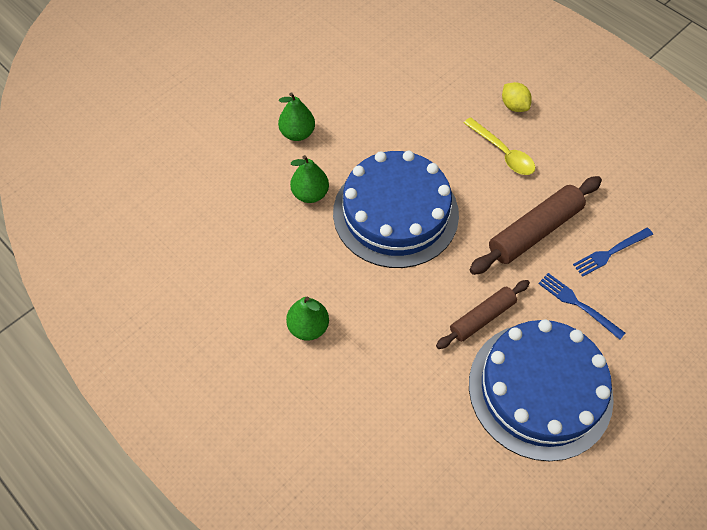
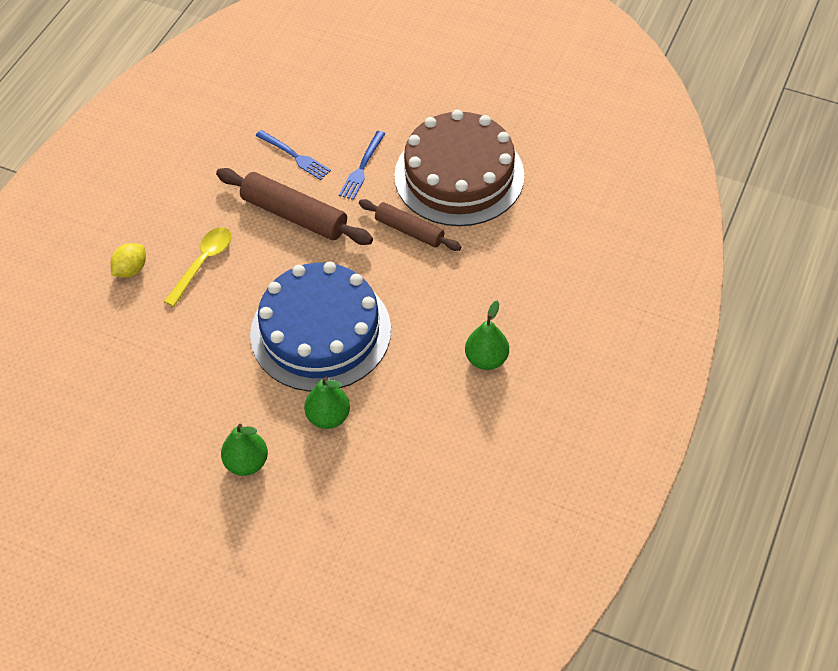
camera: 110 degrees left, 5 degrees down
(540, 389) = (459, 175): blue cake -> brown cake

